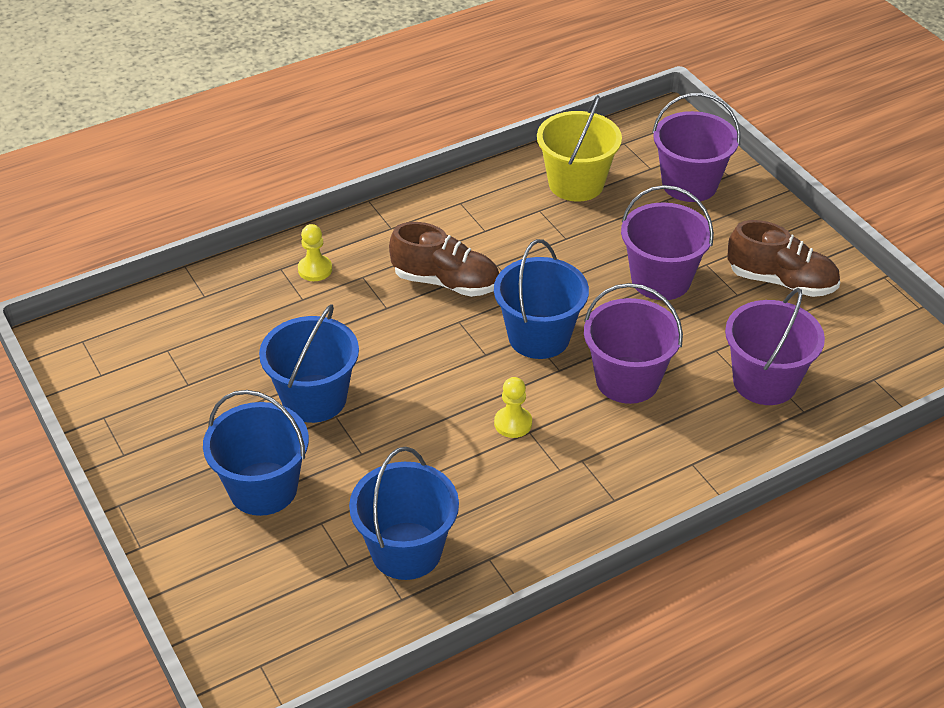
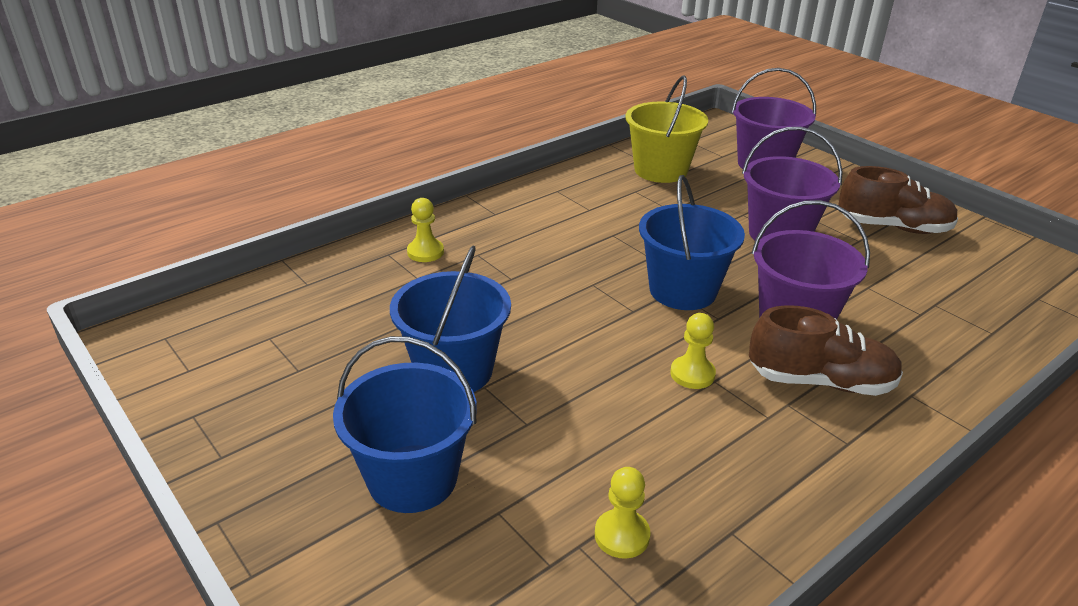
camera: 10 degrees left, 10 degrees down
(406, 551) = (622, 535): blue bucket -> yellow pawn
(446, 282) = (566, 252): brown shoe -> brown shoe (820, 381)
(764, 382) = (934, 310): purple bucket -> none

